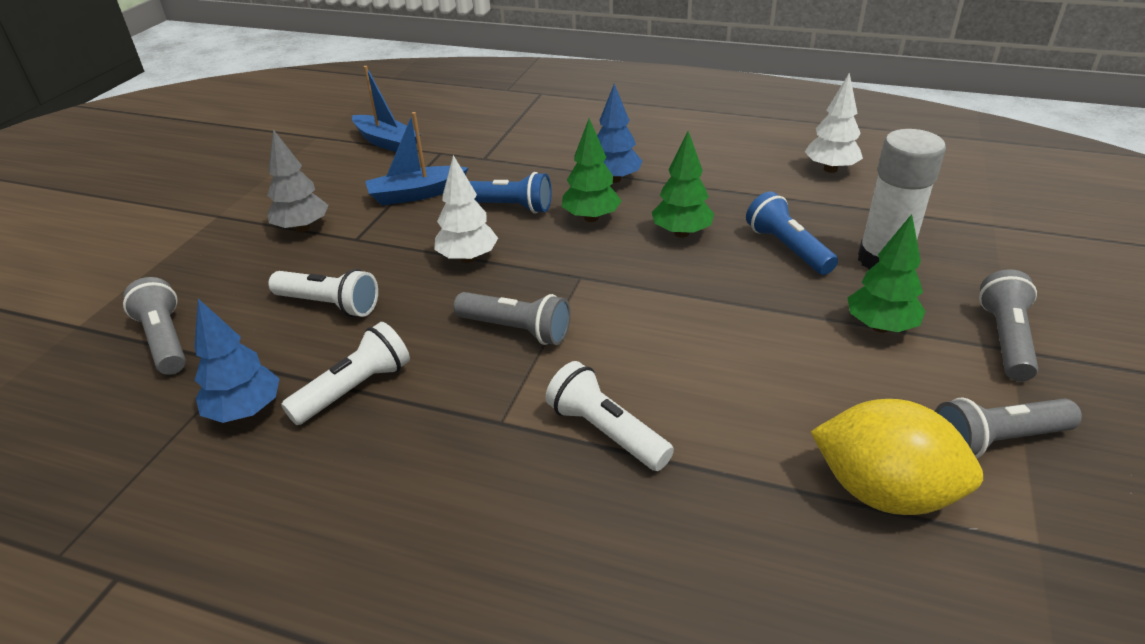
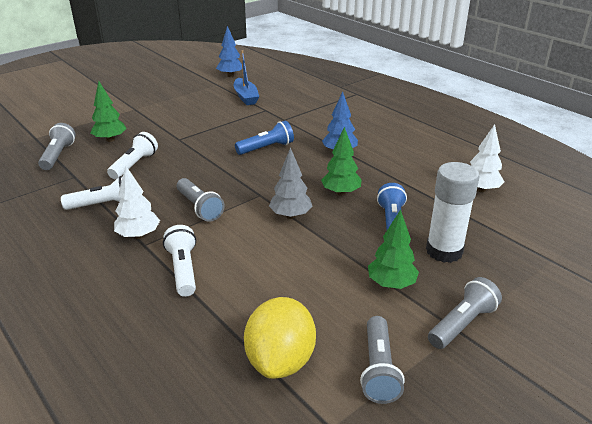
camera: 30 degrees right, 5 degrees down
(246, 411) = (55, 196): blue tree -> blue tree (230, 76)
(302, 228) = (162, 126): grey tree -> grey tree (290, 215)
(329, 305) = (134, 165): white flashlight -> white flashlight turned 120 degrees counterclockwise
(416, 194) = (230, 127): blue boat -> none
(468, 258) = (217, 166): white tree -> white tree (138, 235)
(508, 207) = (266, 148): blue flashlight -> blue flashlight turned 75 degrees counterclockwise
(591, 218) = (302, 168): green tree -> green tree (110, 140)
(883, 491) = (280, 360): yellow lemon -> yellow lemon turned 45 degrees clockwise
(996, 440) = (378, 369): grey flashlight -> grey flashlight turned 105 degrees counterclockwise

